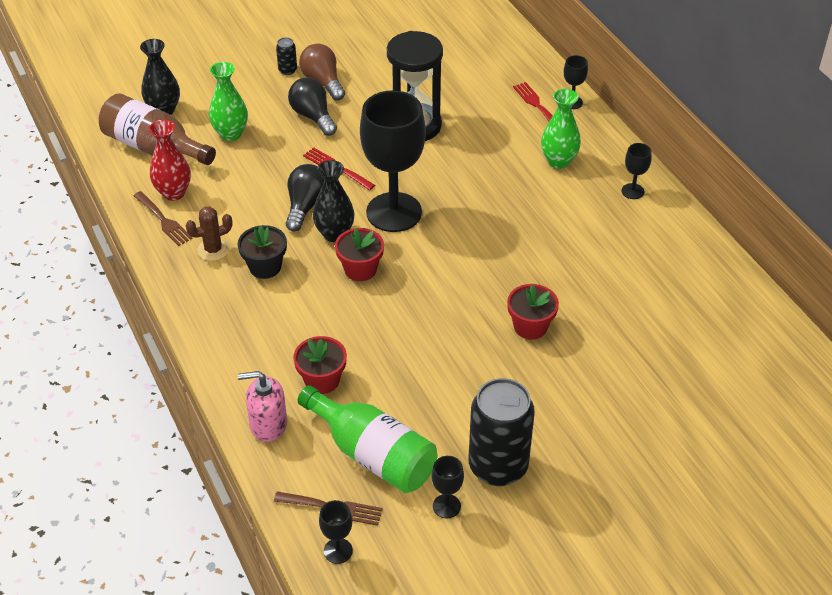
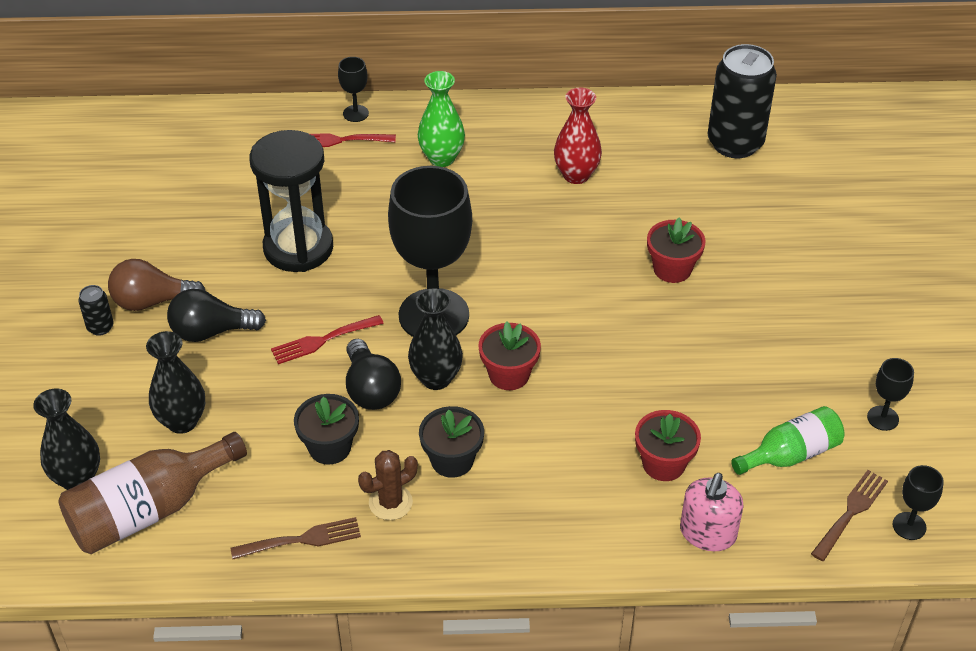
camera: 65 degrees left, 0 degrees up
(173, 193) = (255, 514): red vase -> red vase (576, 175)
(213, 250) = (390, 502): brown cactus -> brown cactus turned 60 degrees clockwise
(231, 134) = (182, 421): green vase -> black vase
(245, 205) = (329, 447): none -> black flower pot
(306, 206) = (370, 389): black light bulb -> black light bulb turned 150 degrees counterclockwise
(373, 454) = (790, 454): green bottle -> green bottle, size x0.65
(498, 466) = (847, 361): black can -> black can (735, 143)
(632, 191) = (523, 124): black goblet -> none

